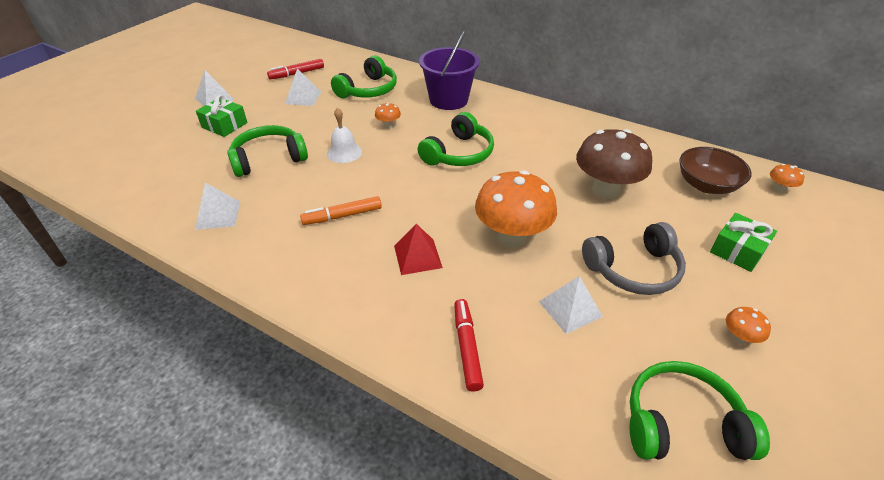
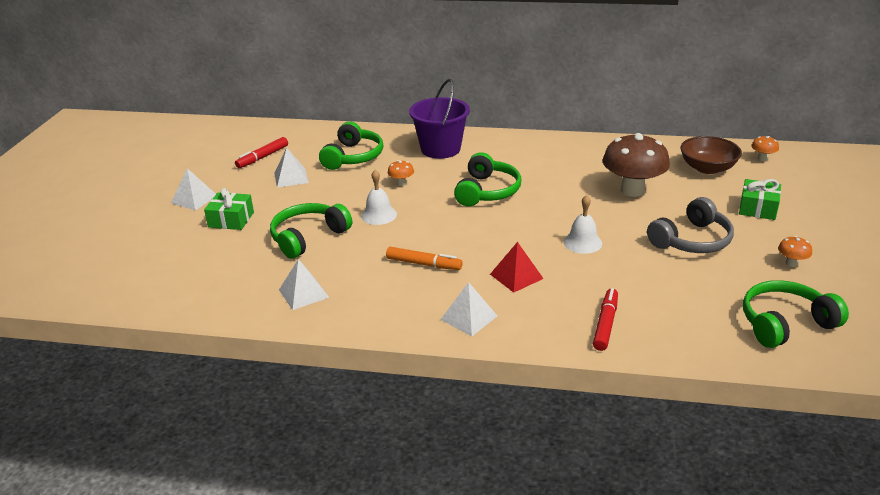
camera: 20 degrees left, 10 degrees down
(342, 216) = (424, 264): orange marker -> orange marker turned 120 degrees counterclockwise
(467, 347) = (605, 324): red marker -> red marker turned 45 degrees clockwise
(512, 237) = (582, 242): orange mushroom -> white bell
(570, 309) = (663, 278): white pyramid -> white pyramid (468, 317)

